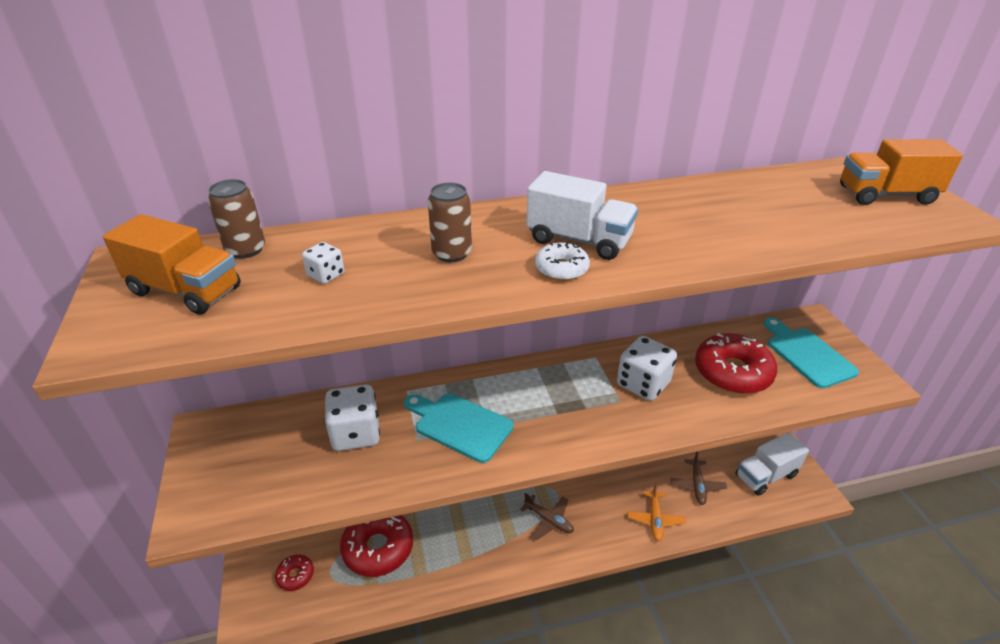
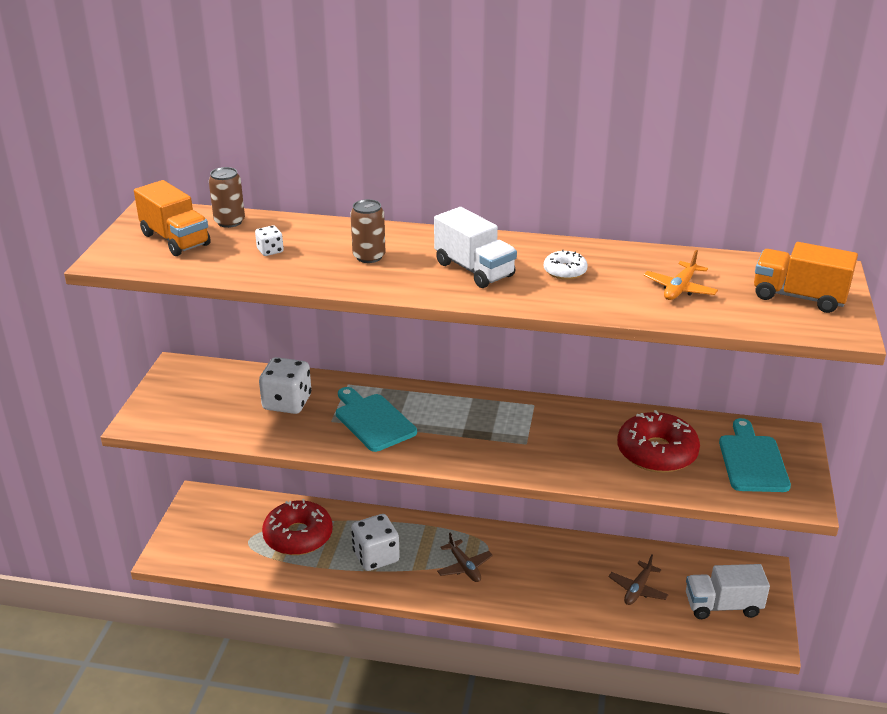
camera: 25 degrees right, 5 degrees down
(295, 575) = (220, 532): red donut -> none
(561, 269) = (439, 285): white donut -> white donut (565, 271)
(643, 384) = (559, 437): white dice -> white dice (376, 557)
(655, 519) = (570, 601): orange plane -> orange plane (679, 289)

